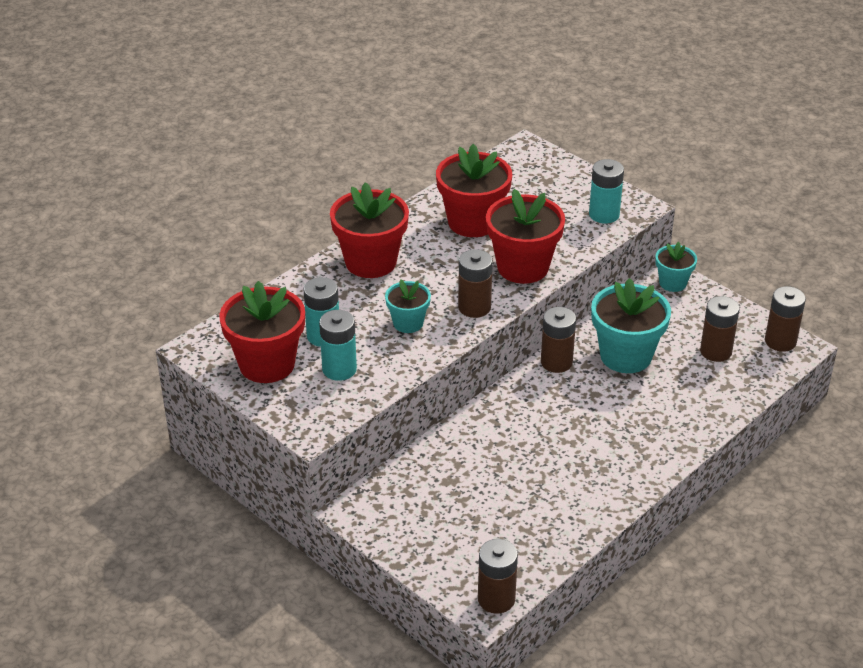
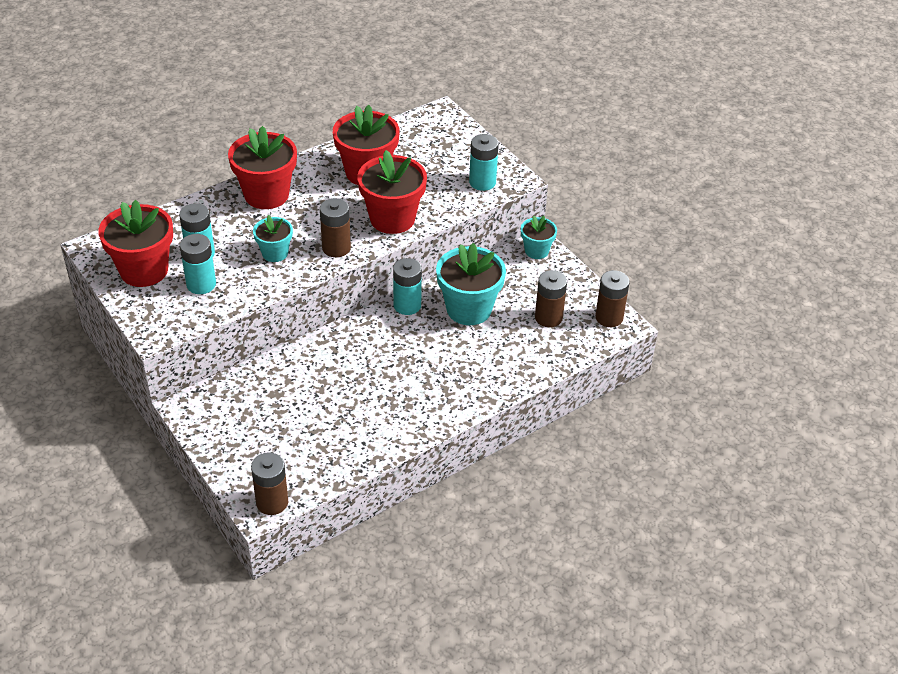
camera: 10 degrees right, 5 degrees up
(556, 362) = (407, 305): brown battery -> turquoise battery

